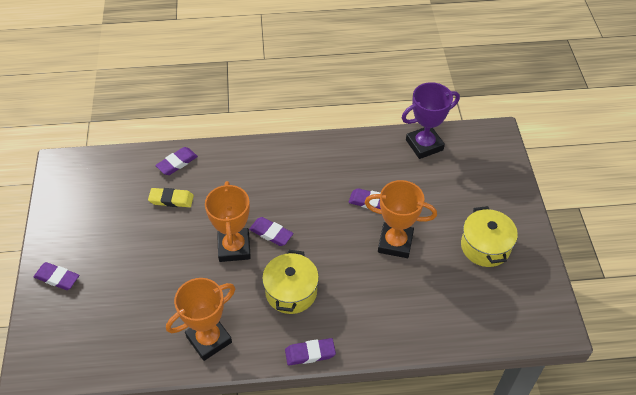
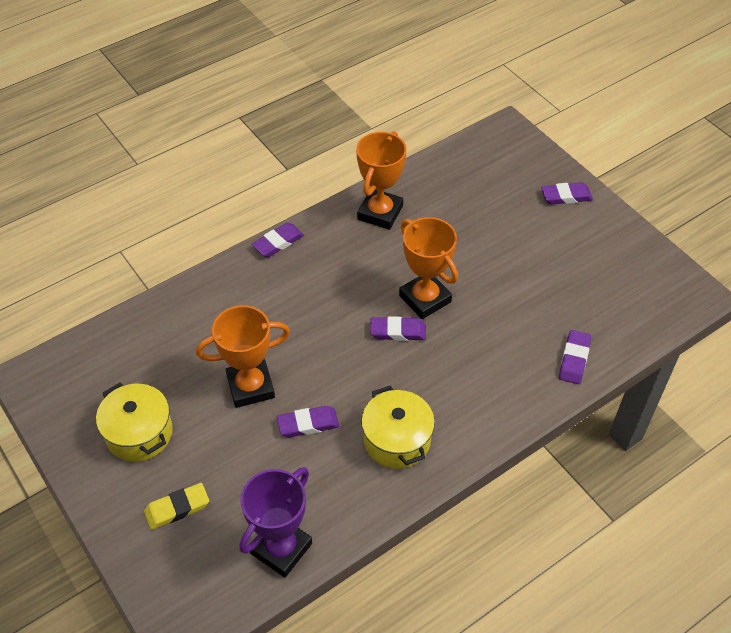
camera: 150 degrees right, 0 degrees up
(171, 199) = (537, 315): yellow eraser -> yellow eraser (177, 508)
(291, 292) = (333, 285): yellow pot -> yellow pot (397, 440)

